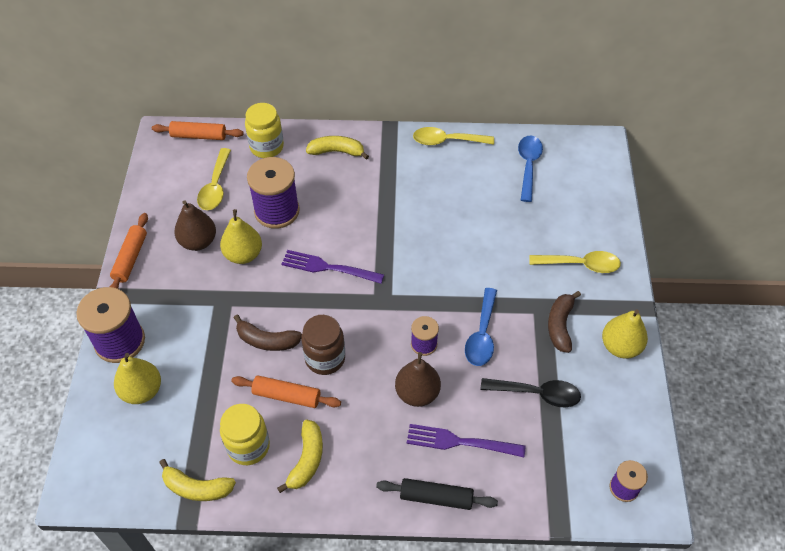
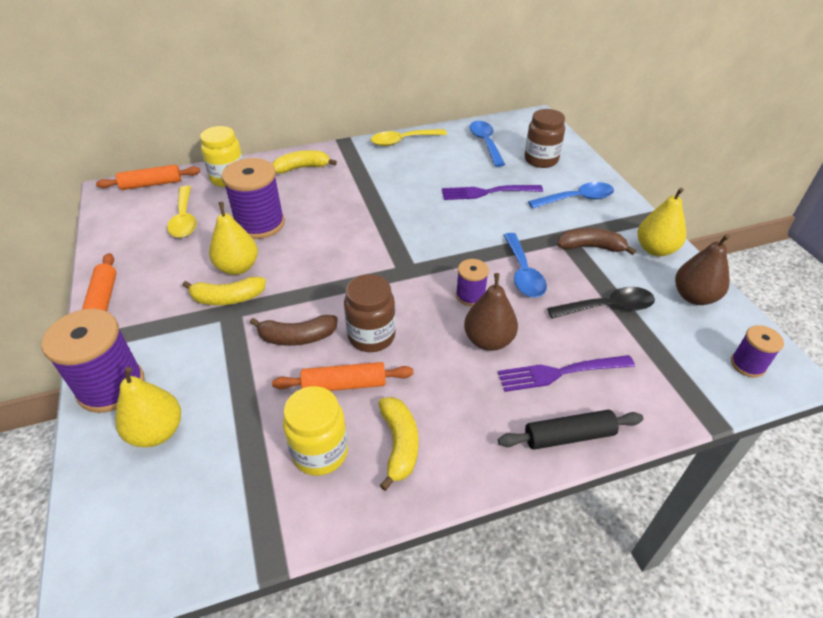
camera: 20 degrees left, 10 degrees down
(197, 488) = (270, 523): yellow banana -> yellow banana (228, 298)
(198, 241) = (181, 268): brown pear -> brown pear (694, 297)
(328, 267) = (336, 257): purple fork -> purple fork (487, 192)
(560, 325) = (590, 247): brown banana -> brown banana turned 105 degrees clockwise
(573, 204) = (541, 160): none -> brown jar
(580, 264) = (577, 199): yellow spoon -> blue spoon

